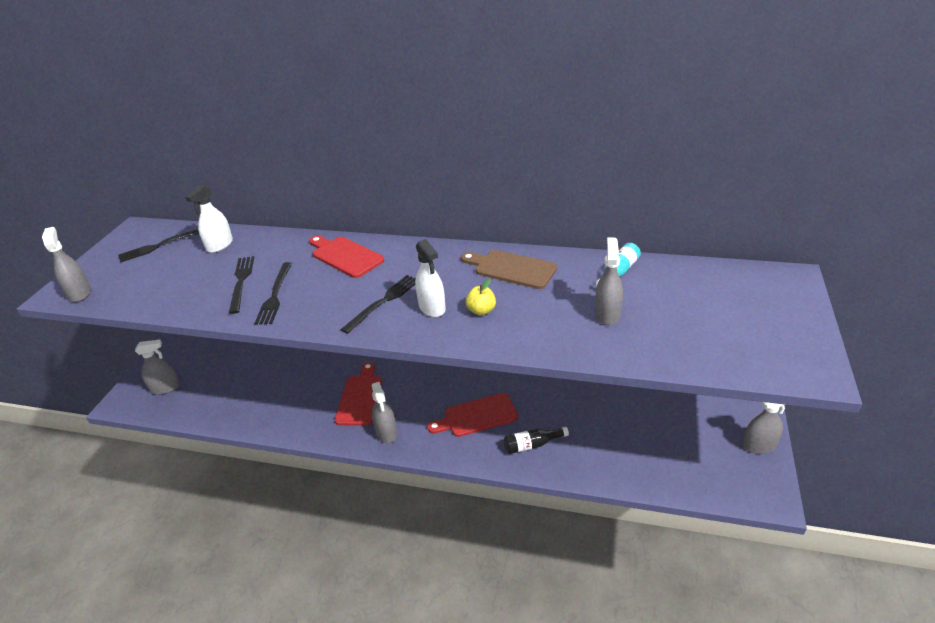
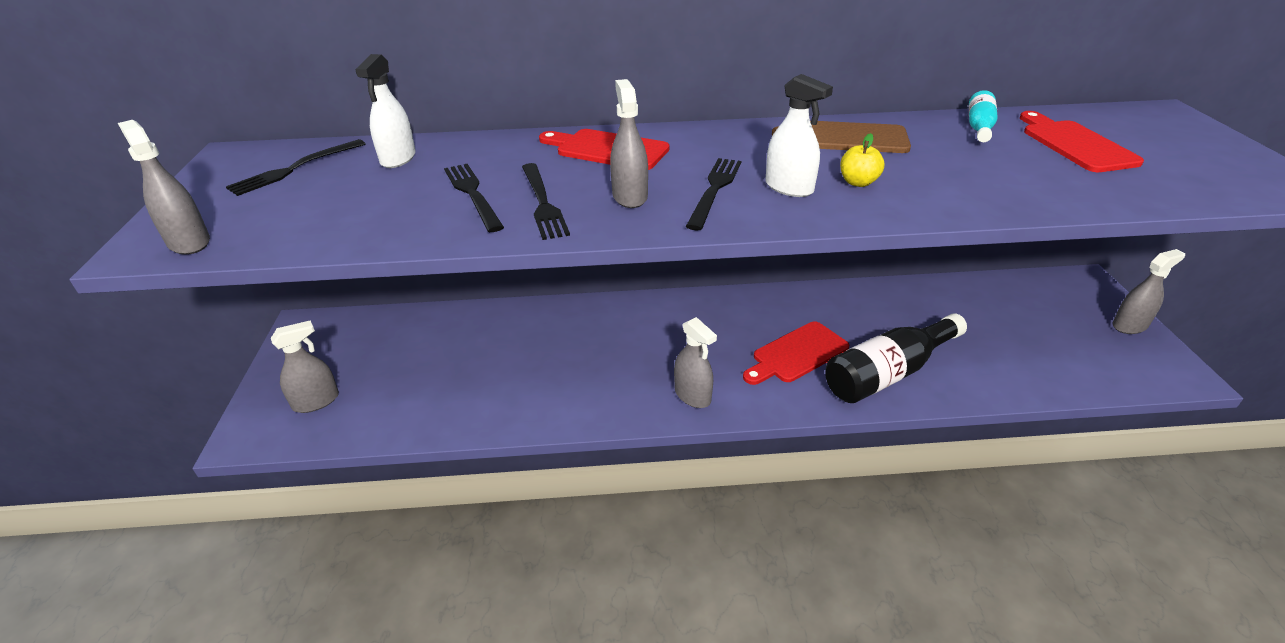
camera: 20 degrees left, 0 degrees up
(360, 397) = (627, 360): red cutting board -> red cutting board (1075, 144)
(532, 445) = (888, 373): black bottle -> black bottle, size x1.98
(607, 314) = (1015, 166): grey spray bottle -> grey spray bottle (630, 196)

